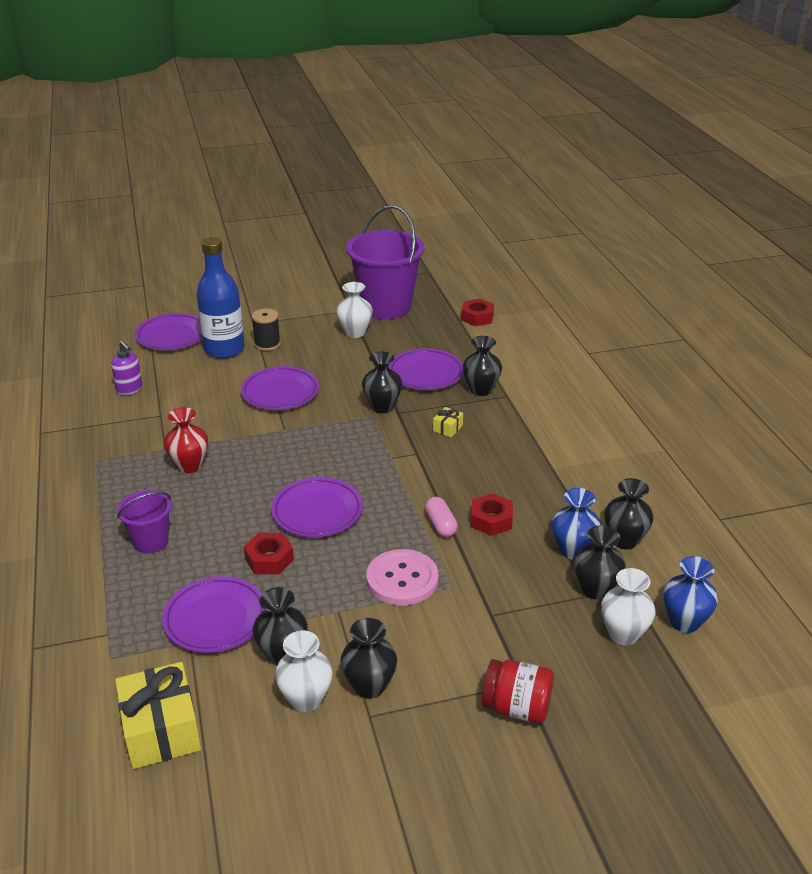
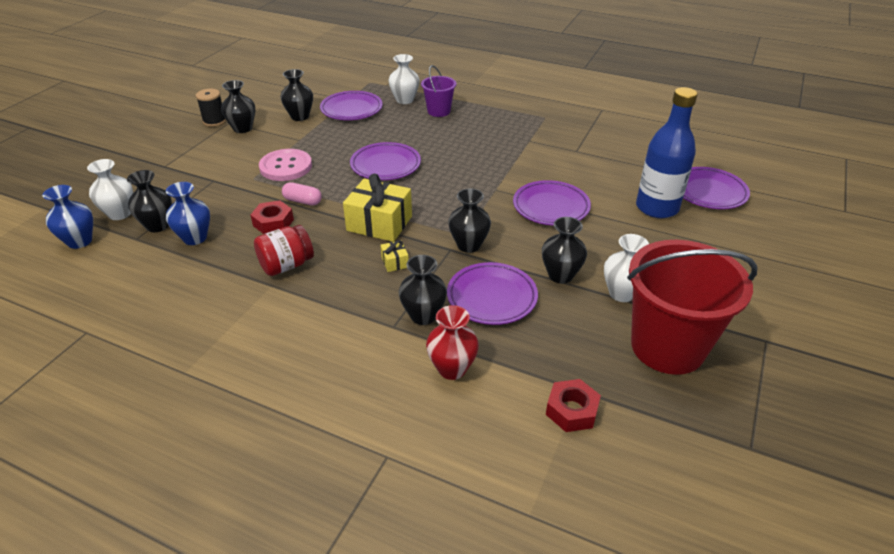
camera: 130 degrees right, 5 degrees up
(130, 389) = (629, 150): purple soap dispenser -> none
(161, 730) = (310, 81): yellow gift -> yellow gift (379, 223)
(189, 465) = (497, 142): red vase -> red vase (452, 369)
(267, 344) = (646, 232): black spool -> black spool (214, 121)
(269, 559) = (370, 136): red nut -> none
(306, 699) = (265, 112): white vase -> white vase (404, 100)
(386, 306) = (667, 347): purple bucket -> red bucket
(516, 707) = (158, 157): red jar -> red jar (286, 265)
(624, 540) = (161, 266): black vase -> black vase (560, 275)

